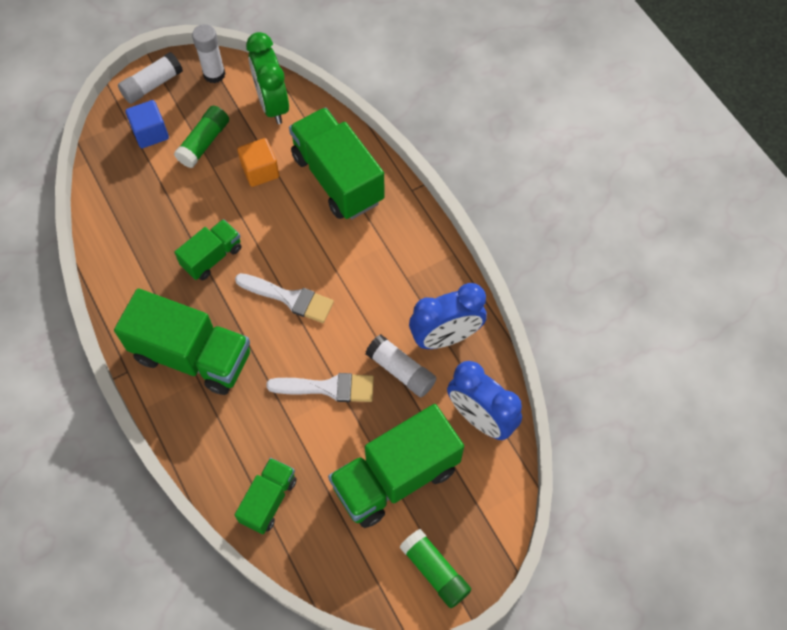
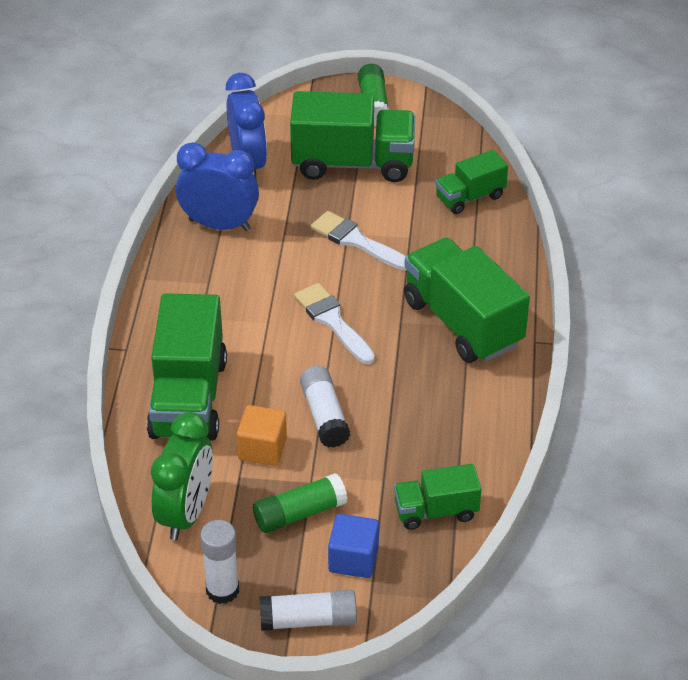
camera: 145 degrees left, 20 degrees down
(212, 257) = (380, 394): green truck -> green truck (436, 511)
(401, 371) = (282, 222): white glue stick -> white glue stick (324, 416)

